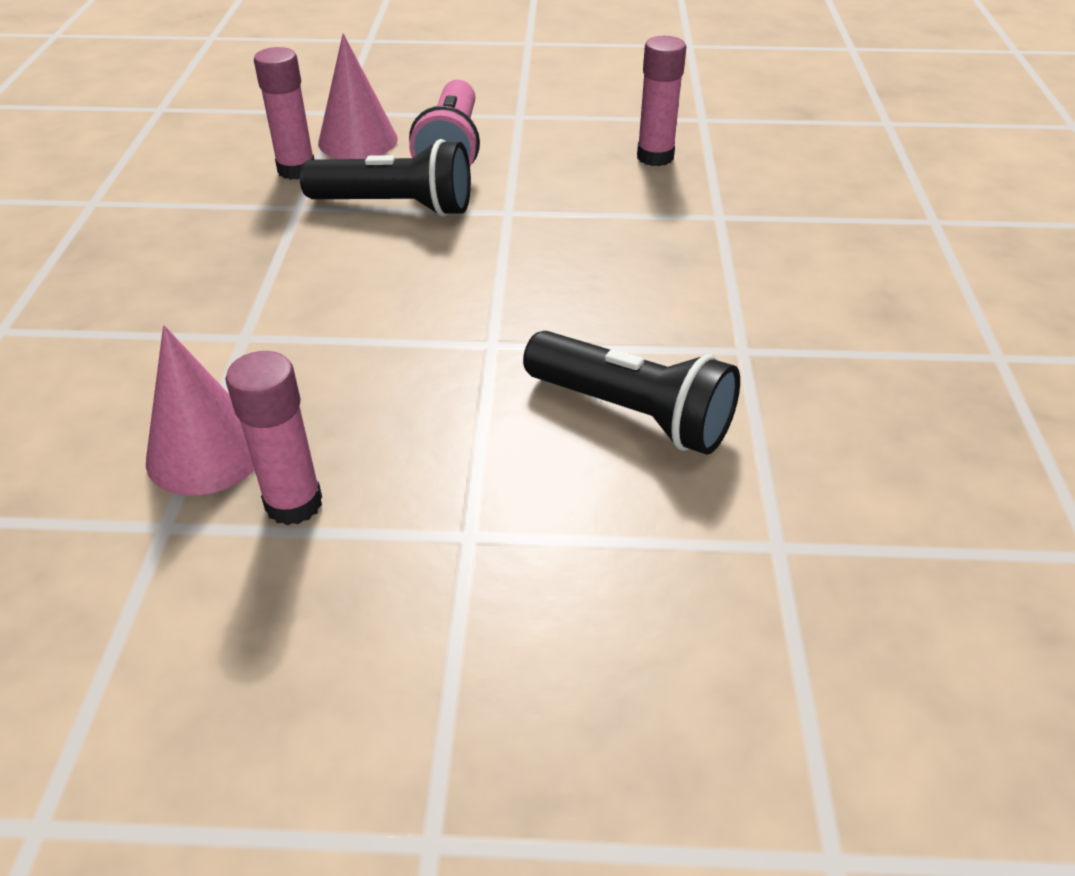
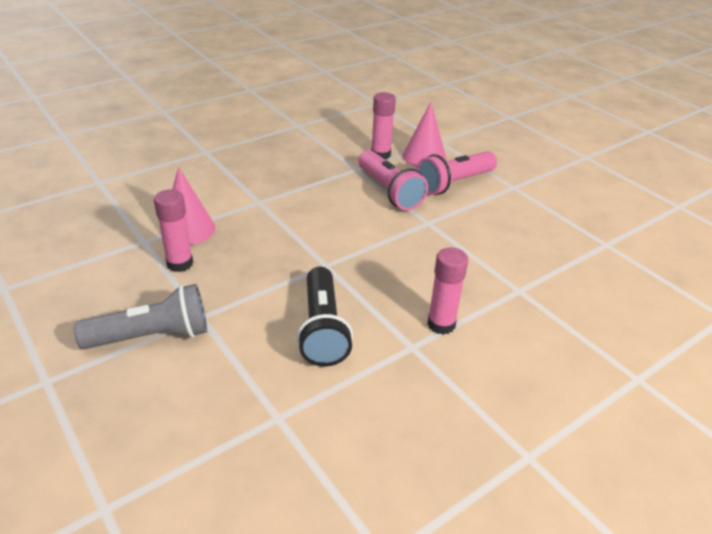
camera: 50 degrees right, 5 degrees down
(396, 206) = (389, 191): black flashlight -> pink flashlight
(456, 622) = (152, 336): none -> grey flashlight
(655, 157) = (542, 245): pink glue stick -> pink glue stick (441, 324)

